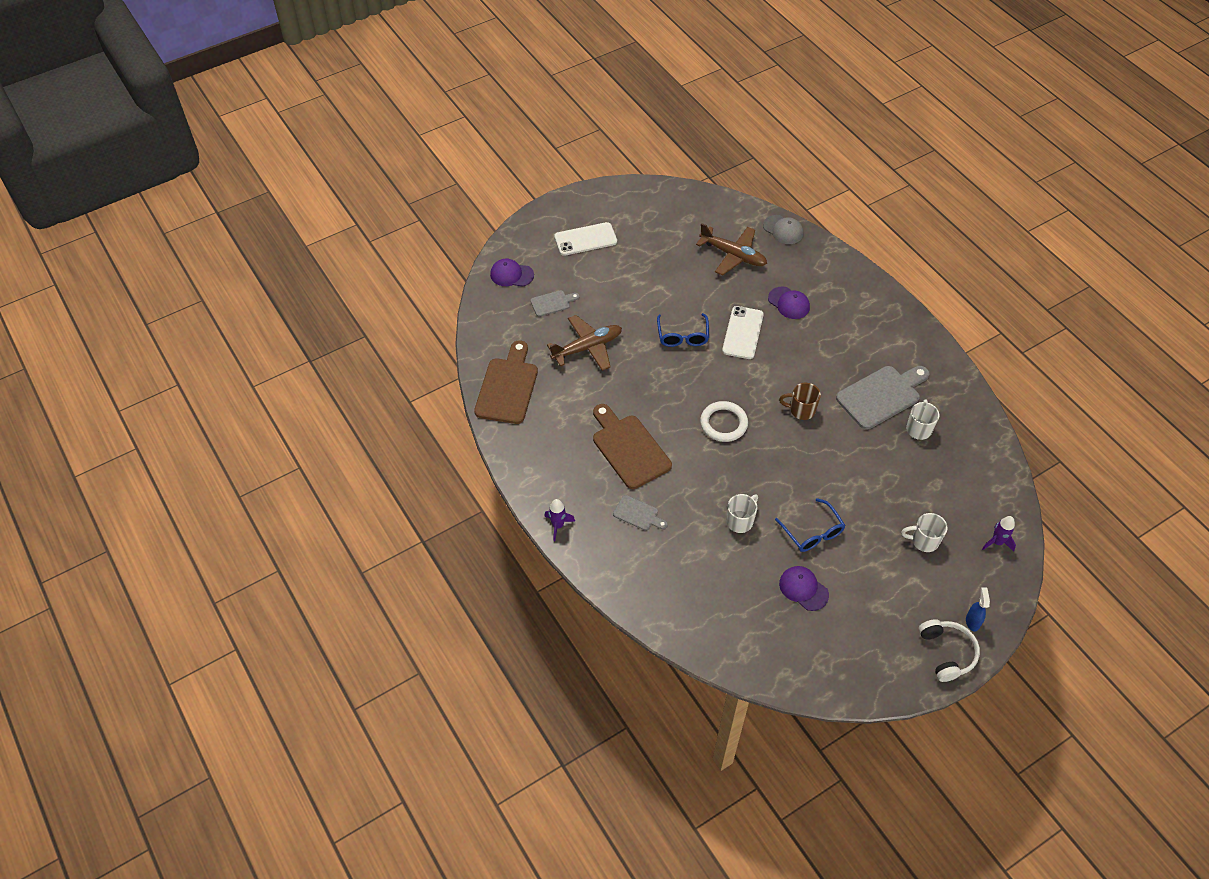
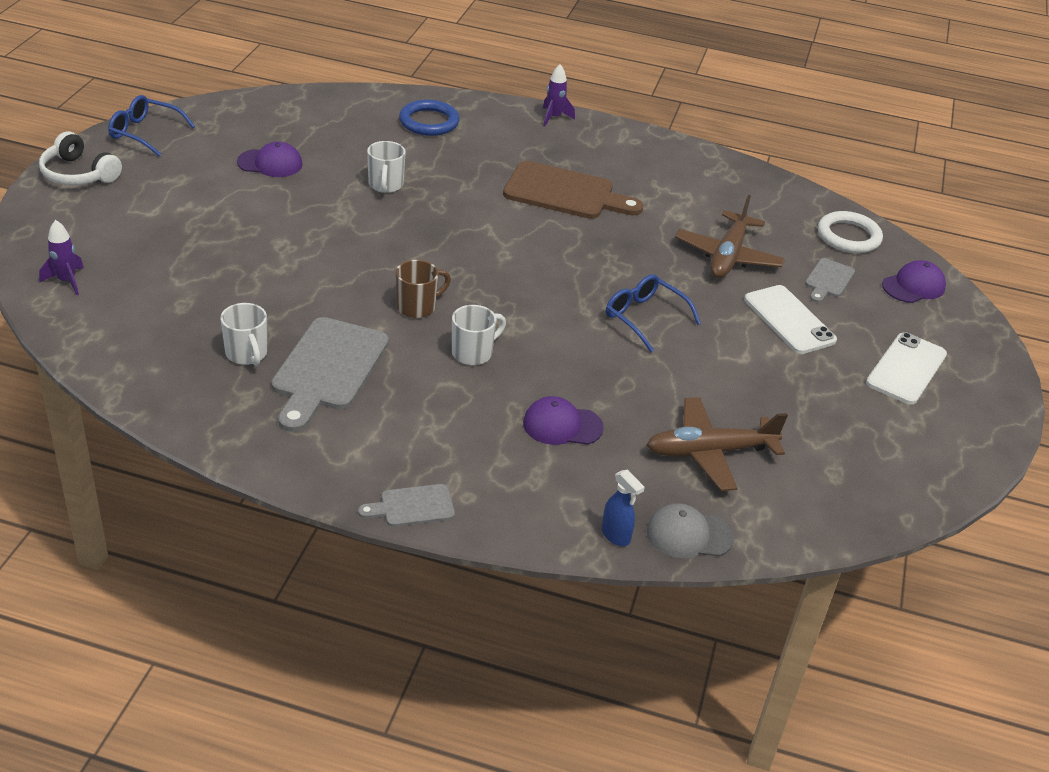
camera: 135 degrees right, 15 degrees down
(507, 387) = (749, 188): brown cutting board -> none
(638, 514) = (492, 152): grey cutting board -> grey cutting board (412, 506)
(653, 572) = (429, 122): none -> blue ring
(723, 423) = (493, 255): white ring -> white ring (848, 236)
(743, 333) = (579, 357): white phone -> white phone (789, 320)
(812, 532) = (299, 206): blue glasses -> blue glasses (145, 133)
(923, 541) = (162, 247): white mug -> white mug (473, 353)
(972, 621) = (62, 205): blue spray bottle -> blue spray bottle (616, 536)

